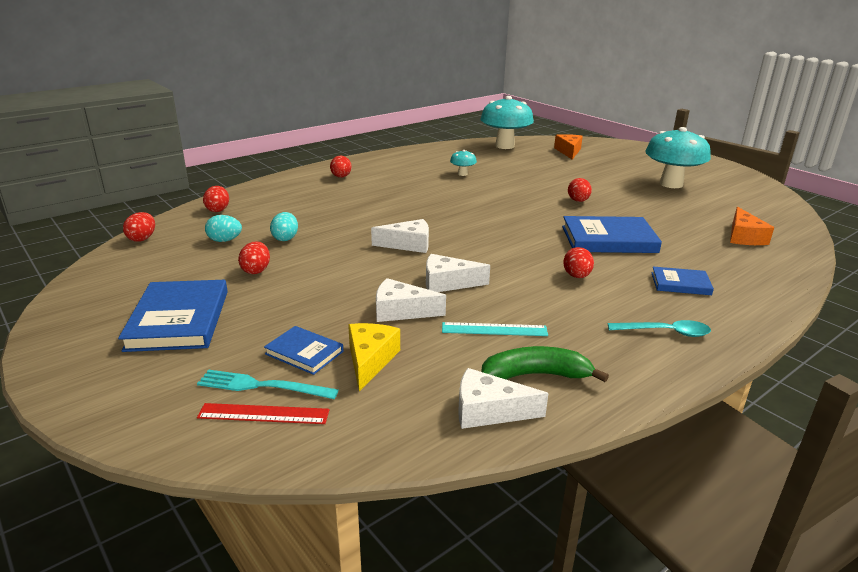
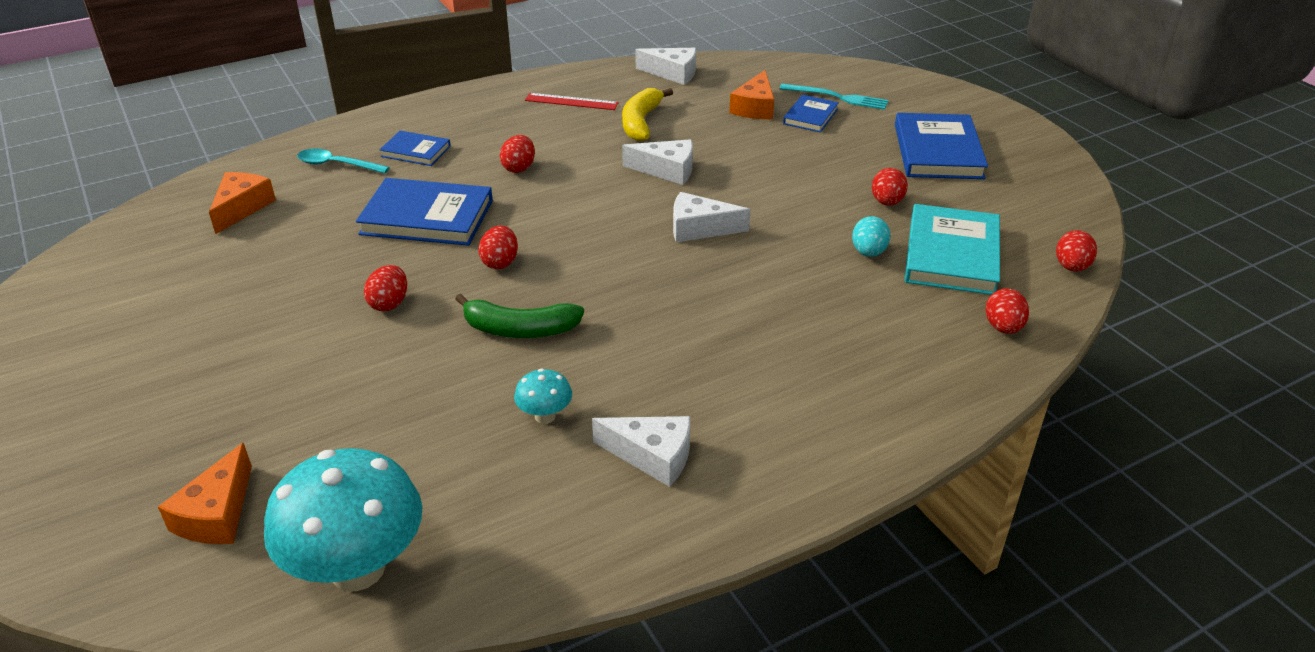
camera: 170 degrees left, 10 degrees up
(225, 240) = (952, 254): turquoise egg -> turquoise book
(264, 414) = (830, 82): red ruler -> red ruler (571, 102)
(304, 353) = (810, 116): blue book -> blue book turned 75 degrees clockwise
(341, 177) = (806, 425): red egg -> red egg (500, 262)
(370, 360) = (755, 107): yellow cheese -> orange cheese
(401, 311) = (723, 144): white cheese -> white cheese (652, 456)
(494, 329) = (641, 122): turquoise ruler -> yellow banana
(536, 375) = (626, 89): green banana -> green banana (519, 329)
(665, 332) = (490, 109): turquoise spoon -> turquoise spoon (336, 165)
(671, 184) = (164, 341): turquoise mushroom -> none

